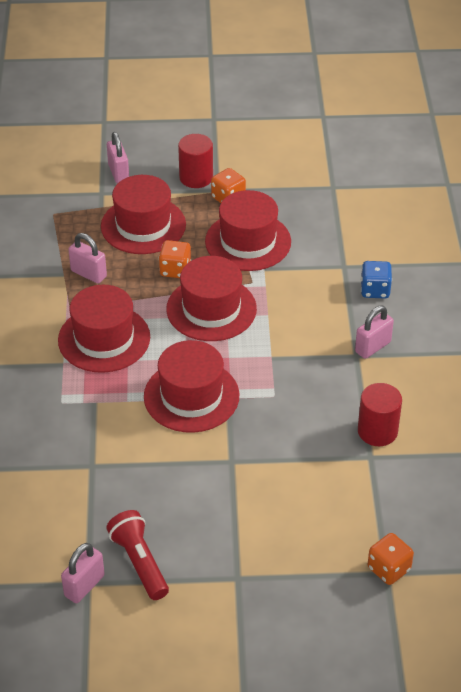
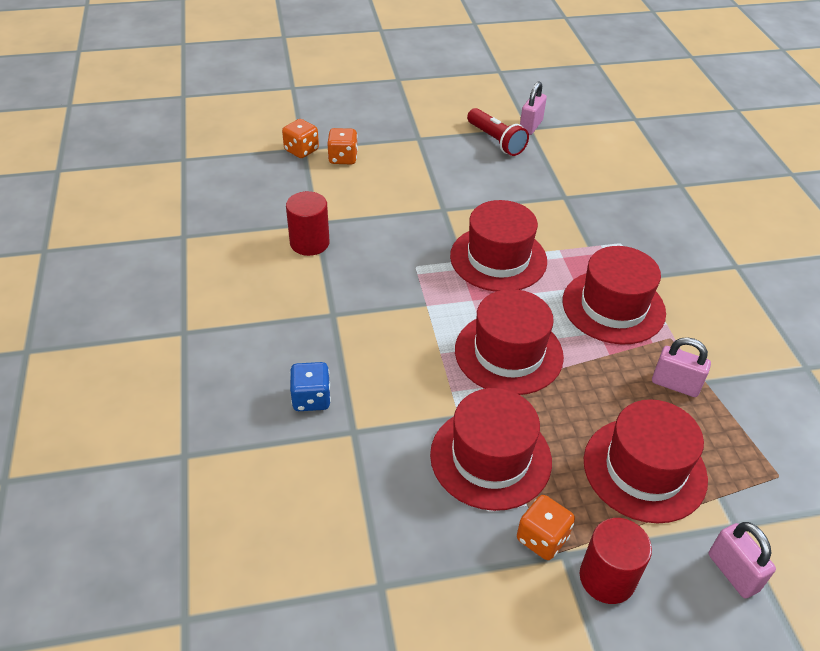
camera: 170 degrees right, 0 degrees up
(175, 270) = (571, 401): orange dice -> orange dice (343, 158)
(372, 347) = (314, 325): pink padlock -> none

